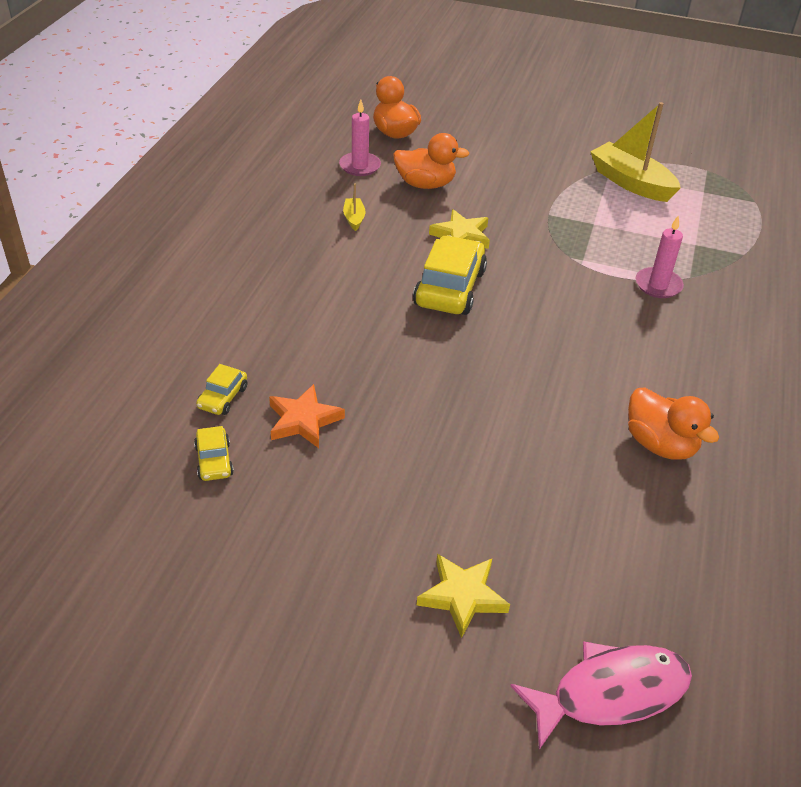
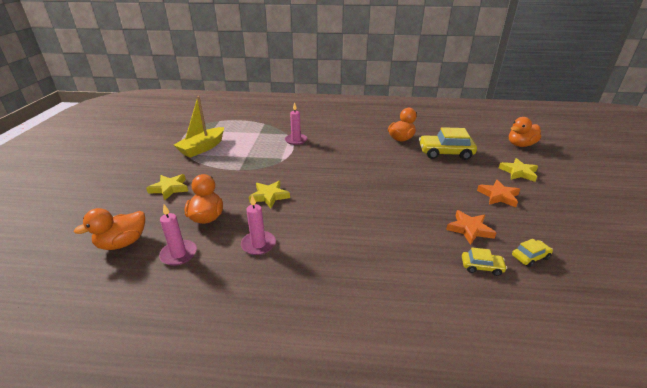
camera: 100 degrees left, 10 degrees down
(354, 218) = (258, 244): yellow boat -> pink candle
(382, 507) = (498, 196): none -> orange star
(449, 288) = (324, 195): yellow car -> yellow car (445, 153)
(504, 157) = (169, 188): none -> yellow star
(610, 693) = (520, 145): pink fish -> orange duck

